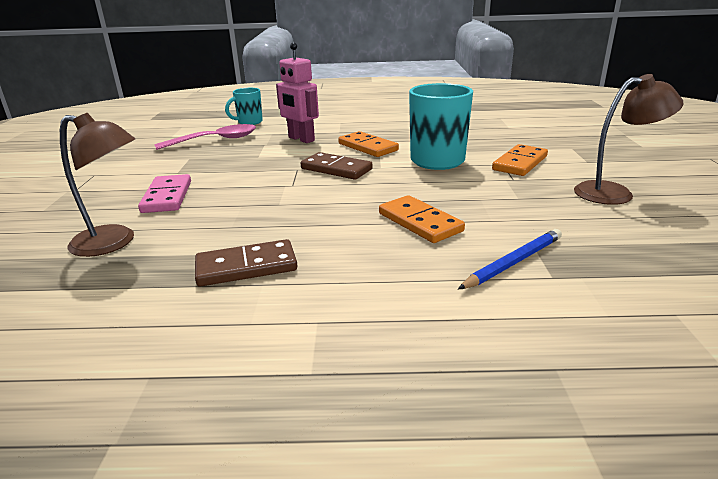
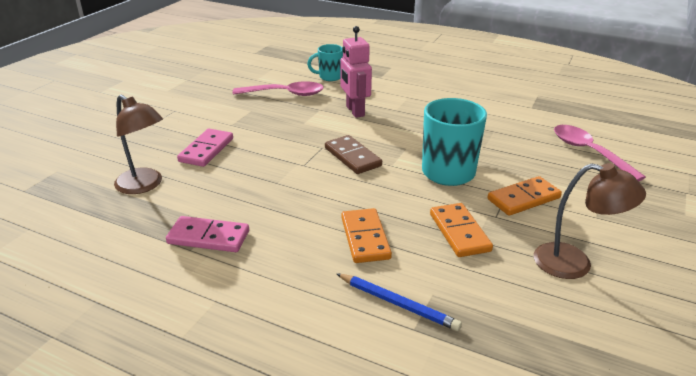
camera: 25 degrees right, 5 degrees up
(246, 267) = (208, 237): brown domino -> pink domino
(367, 147) = (403, 137): orange domino -> orange domino (459, 232)
(513, 262) = (398, 304): blue pencil -> blue pencil turned 45 degrees clockwise
(528, 127) = (588, 152): none -> pink spoon

